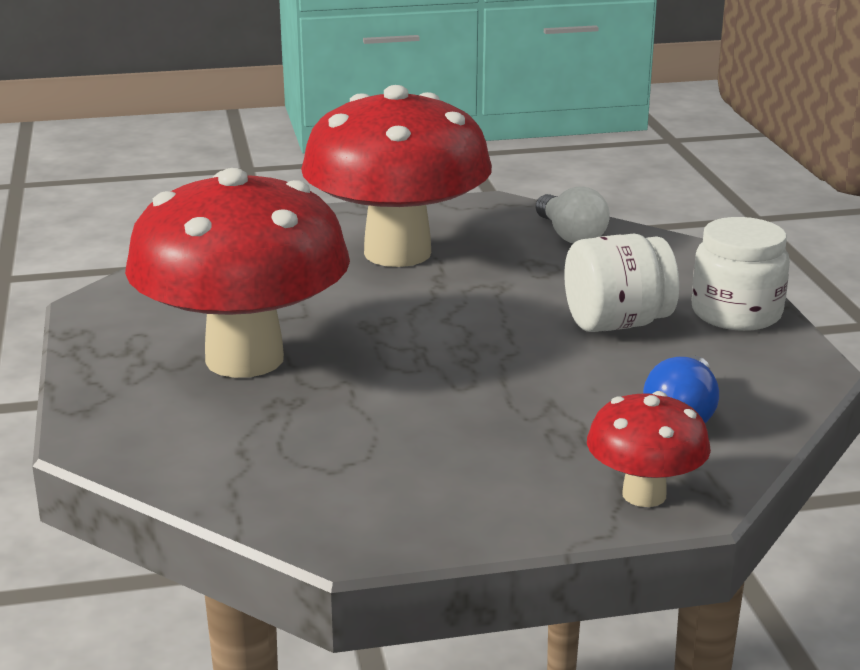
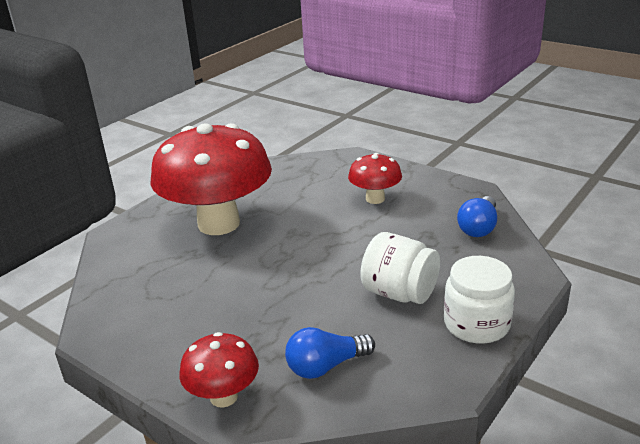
camera: 50 degrees right, 5 degrees up
(397, 253) = (375, 199): red mushroom -> red mushroom, size x0.47
(570, 235) = (478, 227): white light bulb -> blue light bulb

